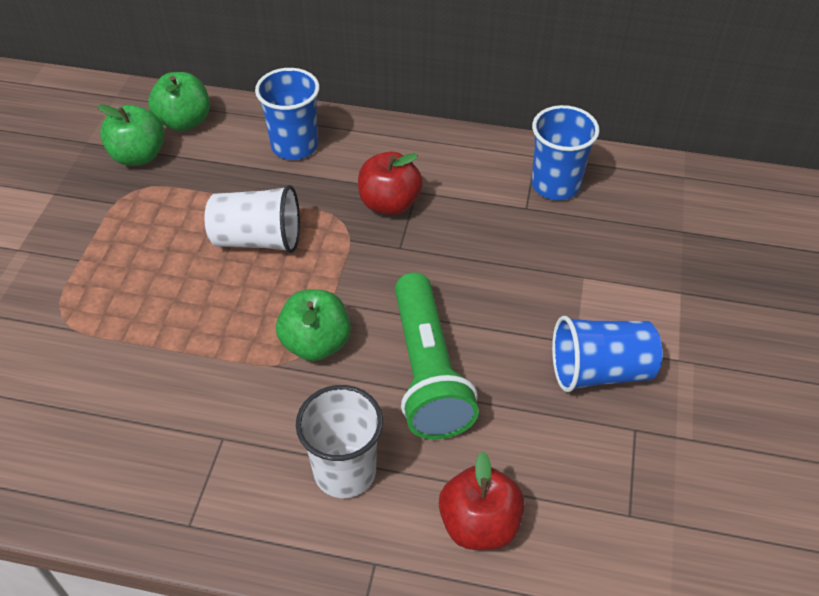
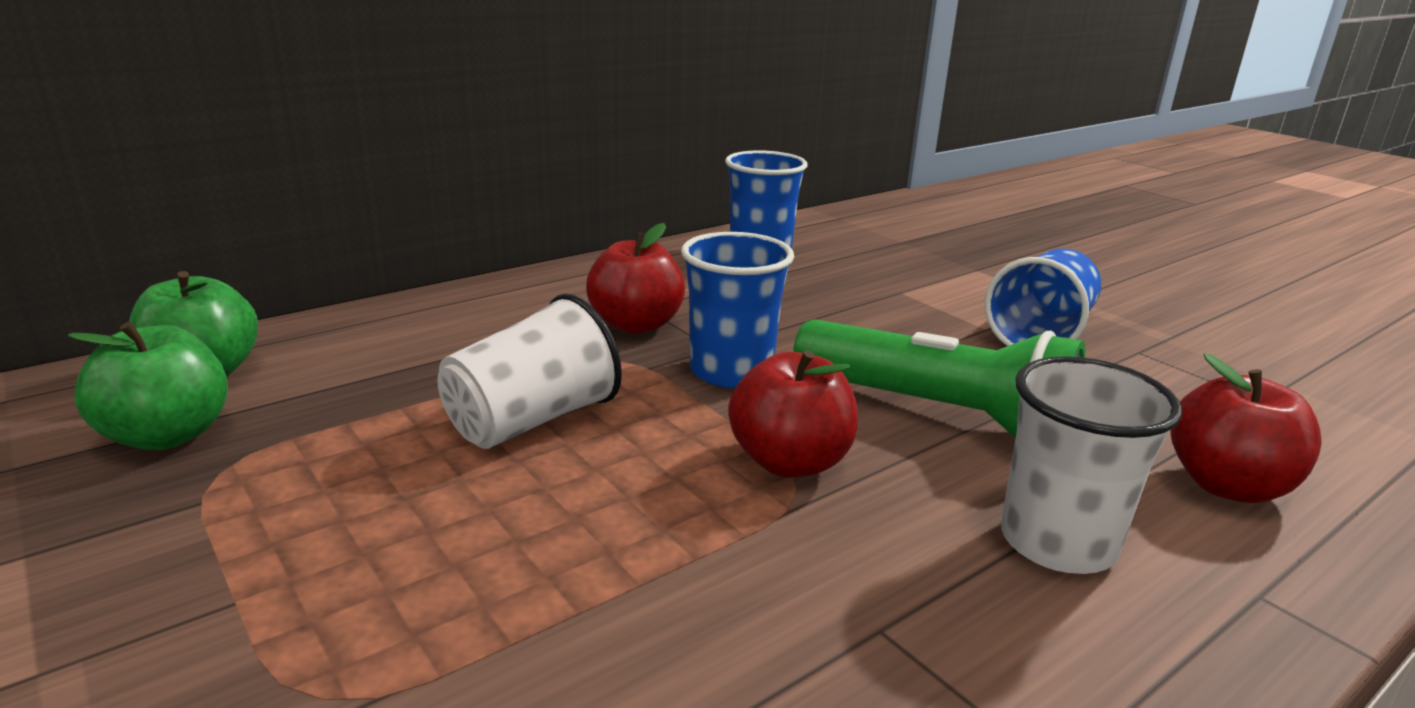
camera: 50 degrees left, 25 degrees down
(294, 146) = (429, 331): blue cup -> blue cup (731, 371)
(316, 343) = (790, 462): green apple -> red apple

